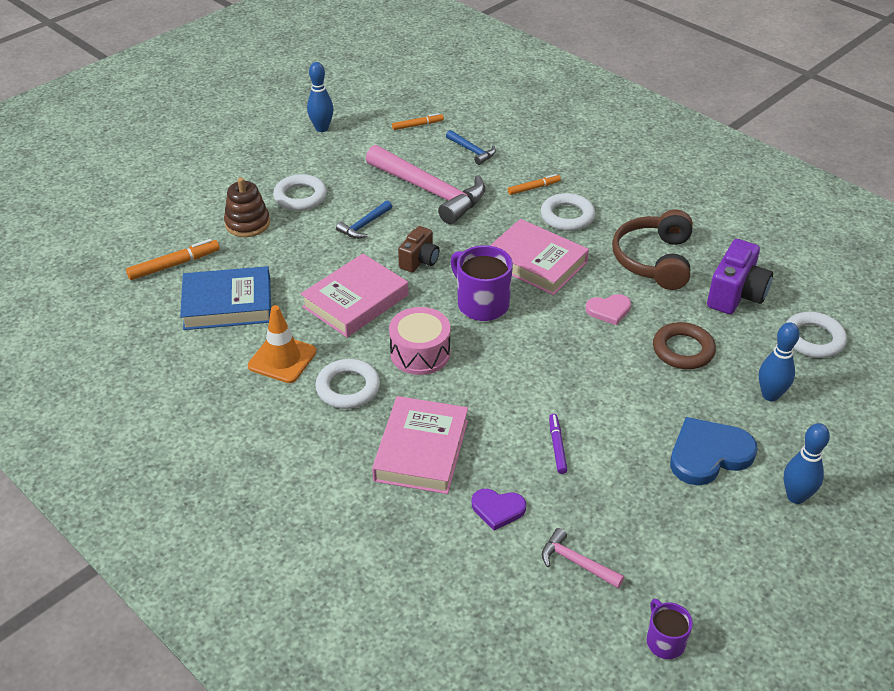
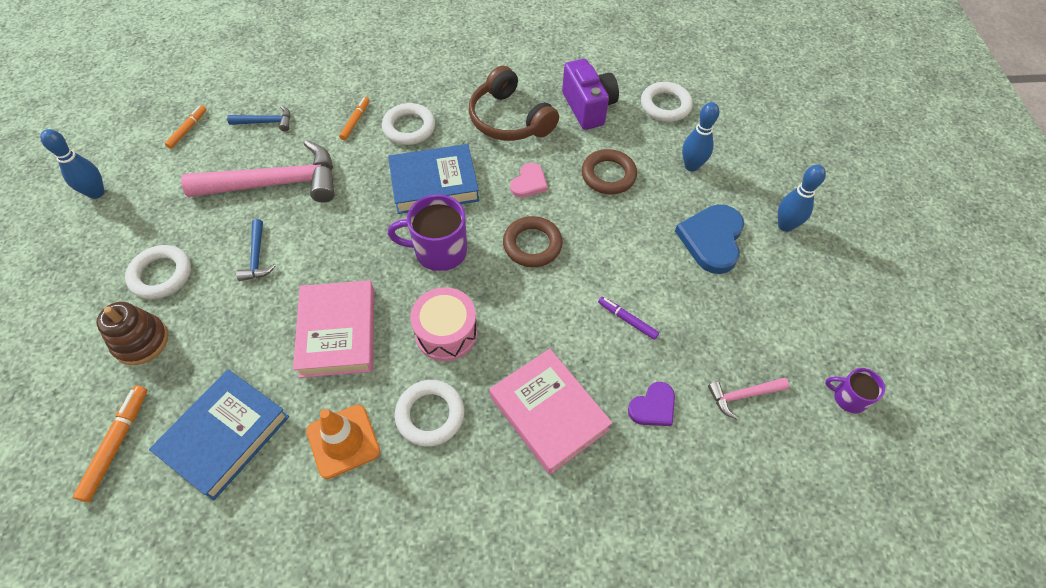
camera: 50 degrees left, 15 degrees up
(419, 261) = (345, 252): brown camera -> none
(536, 262) = (434, 183): pink book -> blue book
(554, 349) = (532, 245): none -> brown ring

